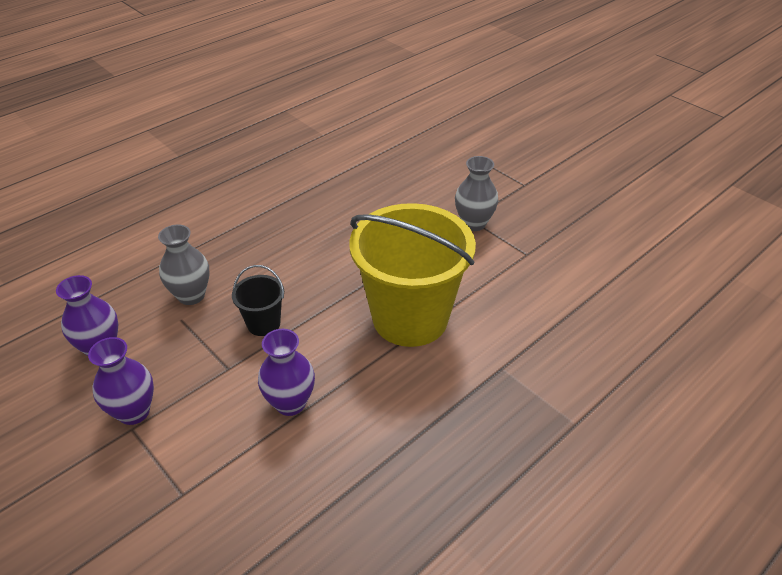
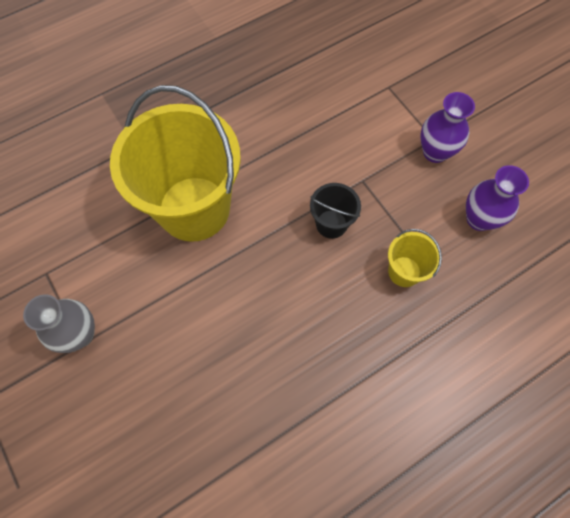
camera: 170 degrees left, 25 degrees up
(191, 295) = (404, 271): grey vase -> yellow bucket
(290, 403) = (311, 141): purple vase -> none

